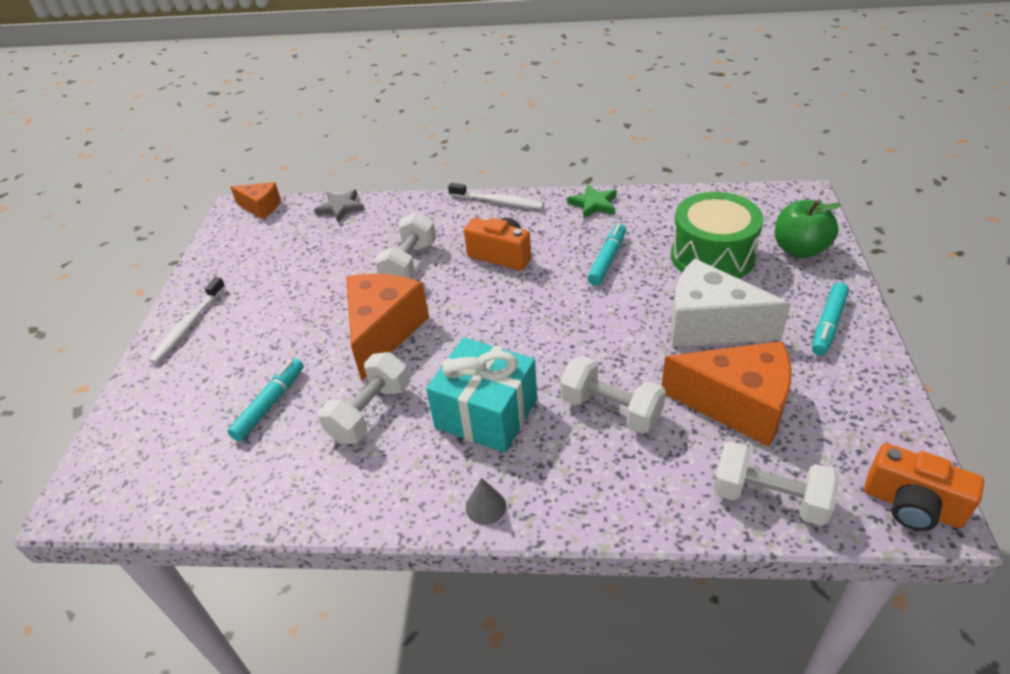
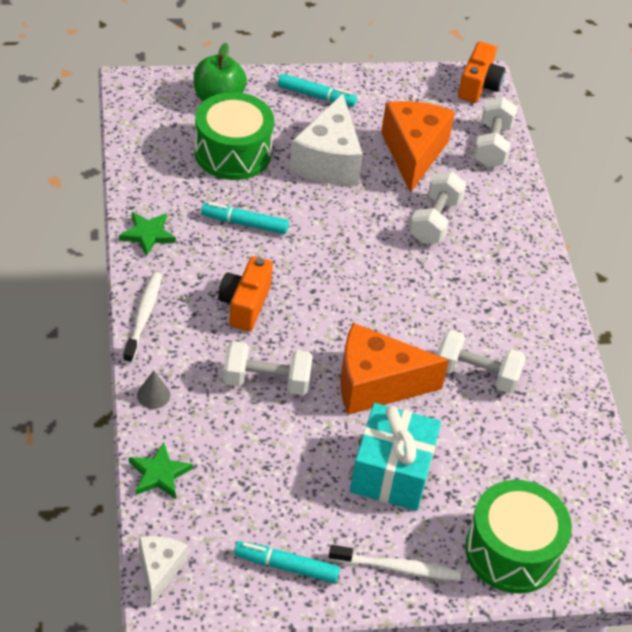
camera: 110 degrees left, 5 degrees up
(155, 406) = (512, 551): none -> green drum
(261, 207) = (159, 570): orange cheese -> white cheese
(270, 404) = (485, 453): turquoise marker -> turquoise marker (286, 566)
(341, 208) = (159, 474): grey star -> green star
(485, 506) = (543, 287): grey cone -> grey cone (153, 395)
(486, 413) = (457, 296): turquoise gift -> turquoise gift (391, 472)

